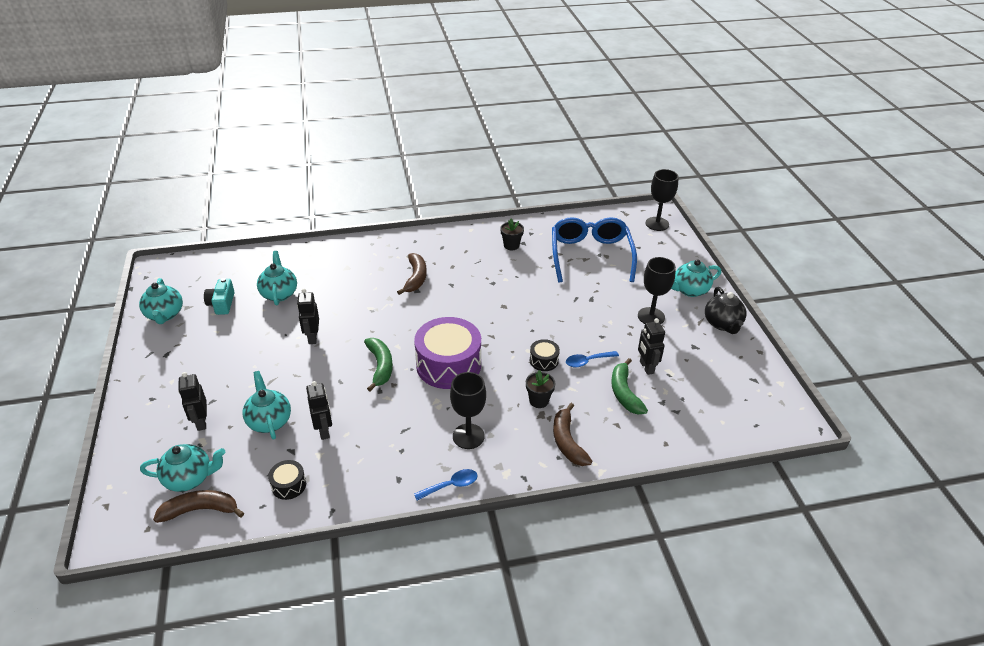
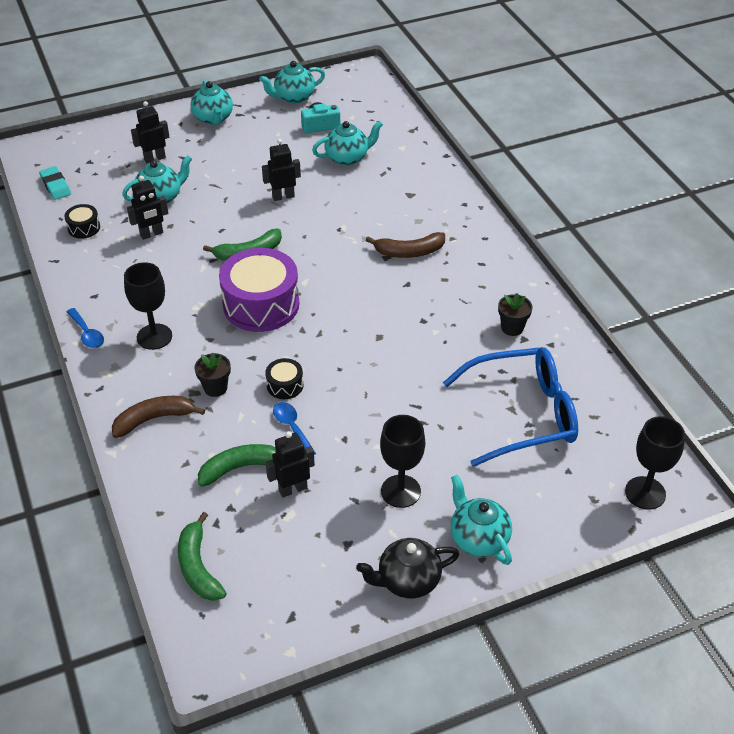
camera: 80 degrees right, 5 degrees up
(189, 478) = (89, 170): turquoise teapot -> turquoise teapot (213, 118)
(200, 510) = (55, 186): brown banana -> turquoise eraser
(716, 424) = (198, 567): none -> green banana

